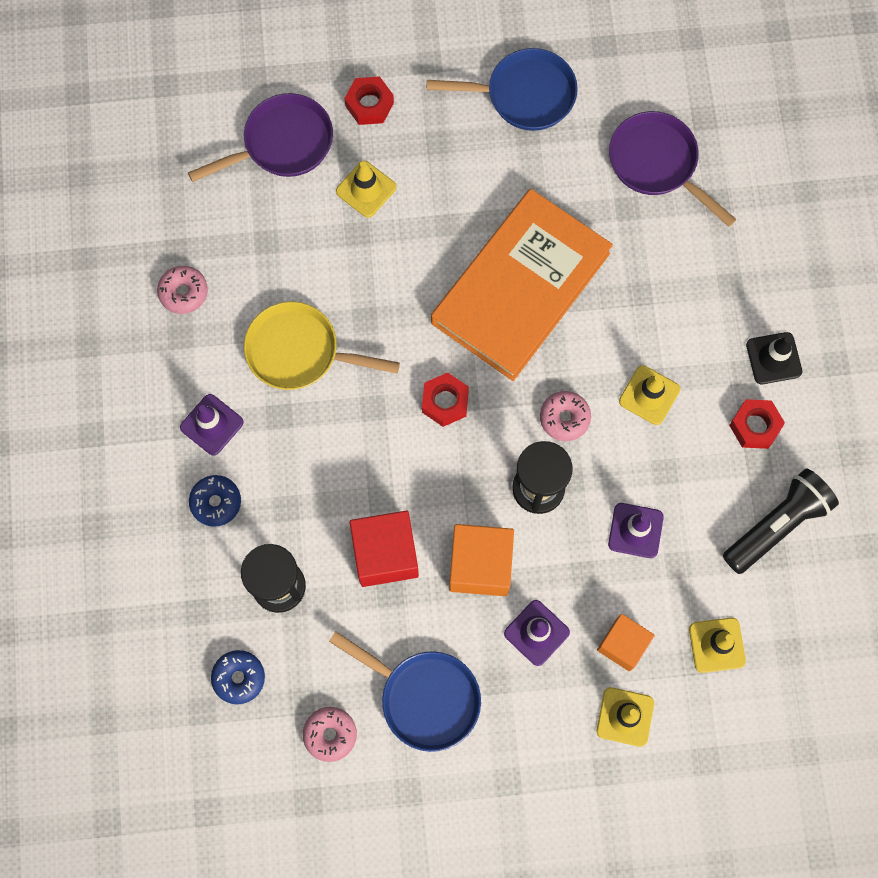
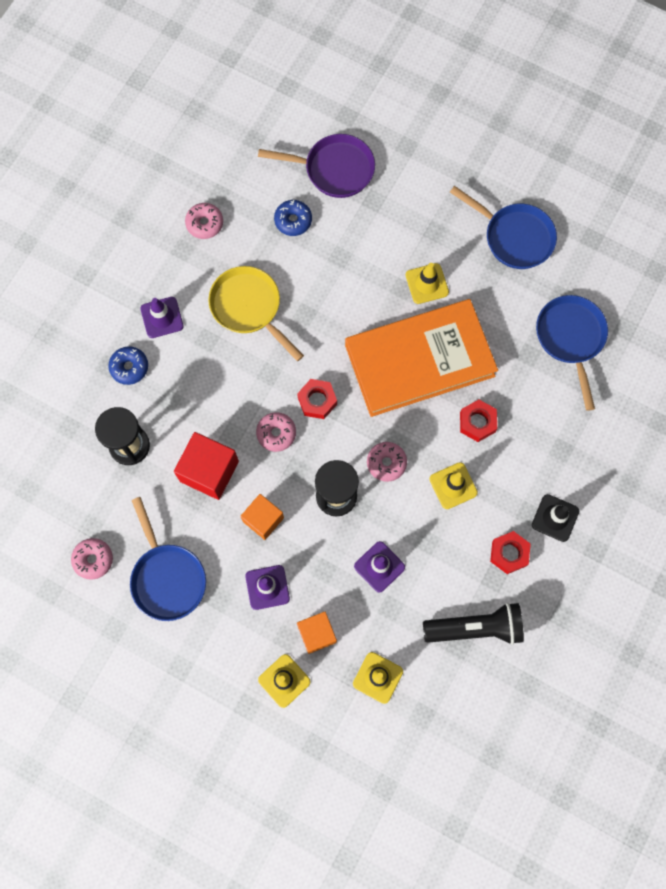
camera: 35 degrees right, 0 degrees up
(239, 678) = (64, 485): blue donut -> blue donut (293, 221)
(366, 189) = (366, 232): yellow traffic cone -> yellow traffic cone (427, 283)
(369, 104) = (408, 179): red nut -> red nut (477, 422)
(427, 465) = (276, 433): none -> pink donut
(480, 565) = (263, 519): orange cube -> orange cube, size x0.66
(657, 164) = (570, 338): purple pan -> blue pan

